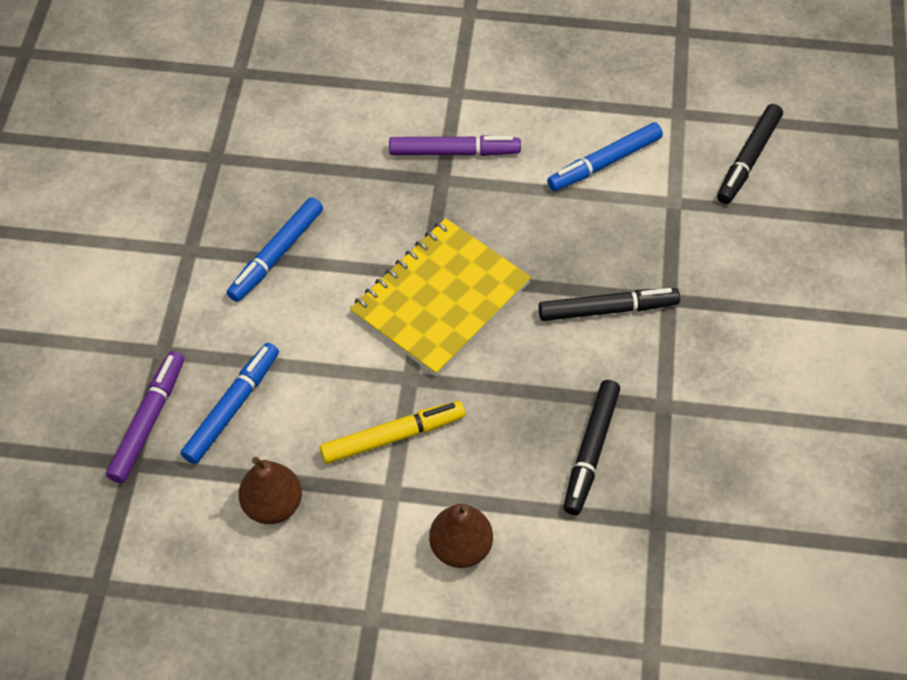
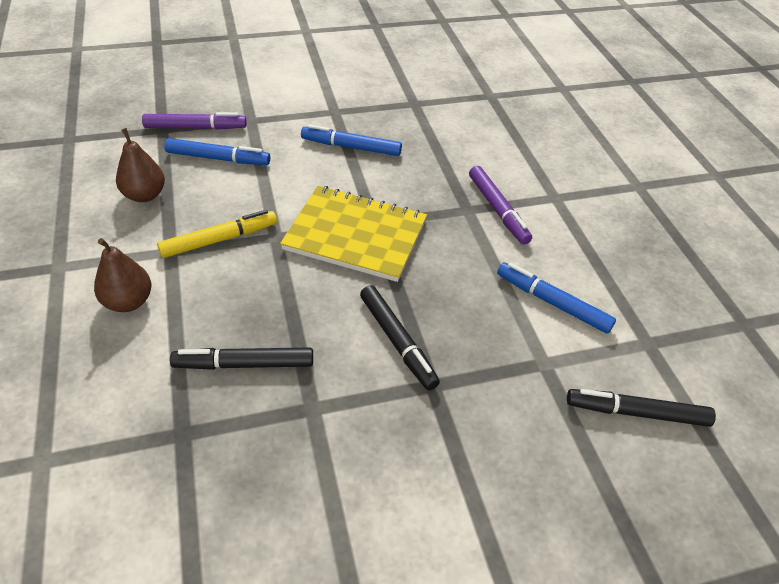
camera: 65 degrees right, 10 degrees down
(393, 436) = (219, 240): yellow marker -> yellow marker turned 75 degrees counterclockwise

